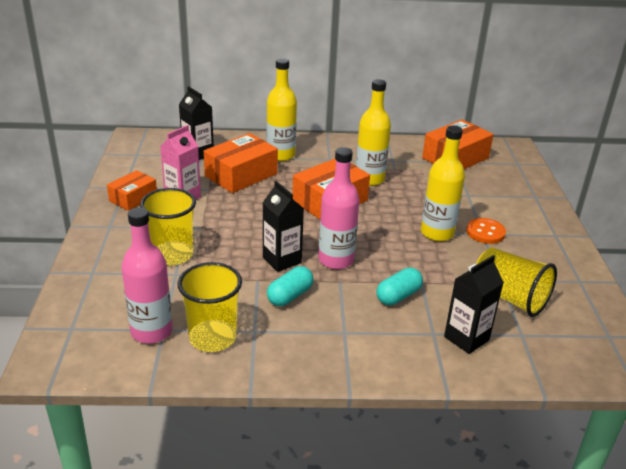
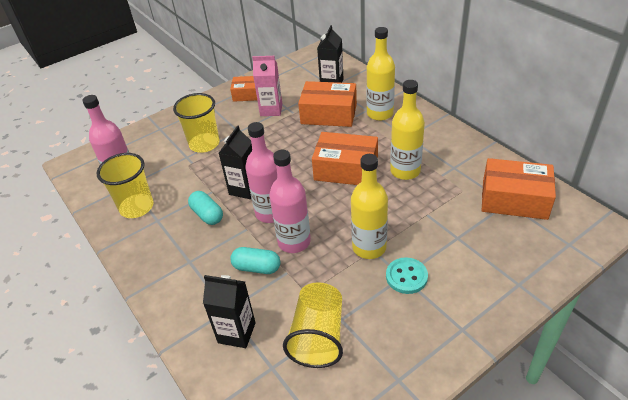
camera: 60 degrees right, 10 degrees up
(290, 296) = (207, 215): turquoise capsule -> turquoise capsule turned 45 degrees clockwise
(388, 264) = (294, 242): none -> pink bottle
(485, 232) = (406, 276): orange button -> turquoise button

